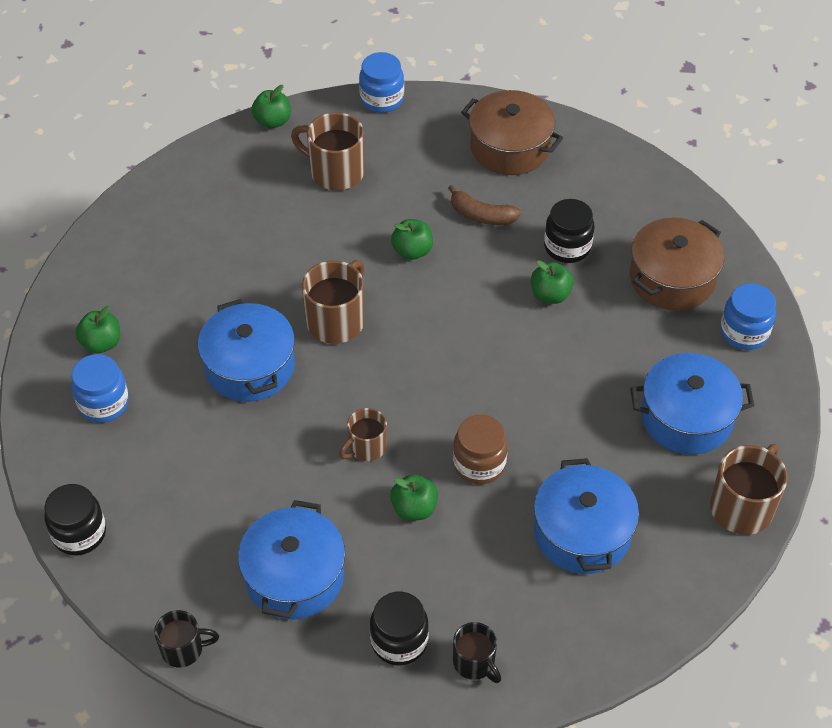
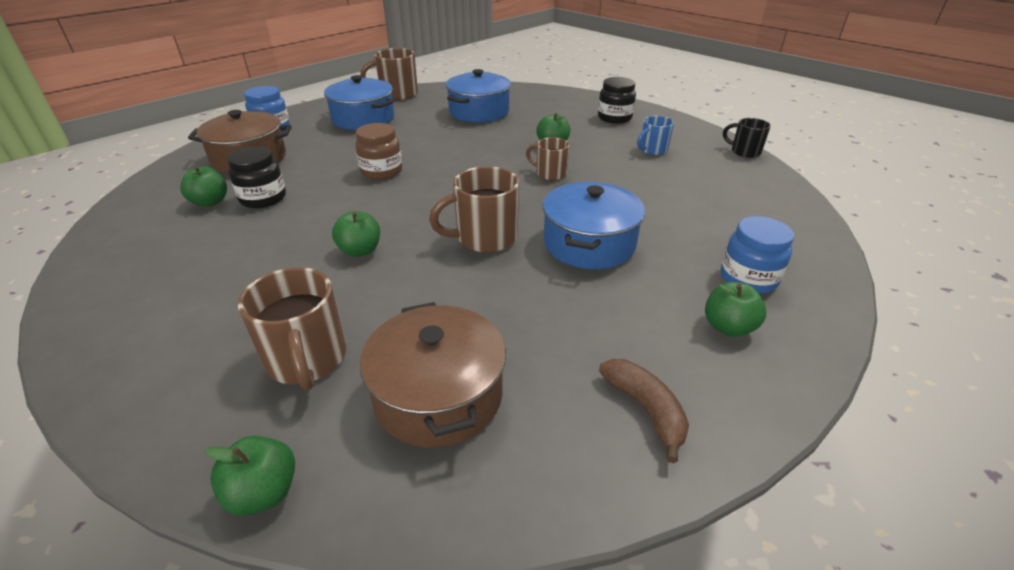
camera: 140 degrees left, 15 degrees down
(79, 533) = (803, 215): black jar -> none
(294, 576) = (652, 150): blue pot -> blue mug
(366, 447) = (550, 173): brown mug -> brown mug turned 150 degrees counterclockwise
(382, 99) = (115, 421): blue jar -> none
(474, 663) = (584, 104): black mug -> none
(479, 464) = (493, 144): brown jar -> brown jar (381, 171)
(481, 215) = (270, 245): brown banana -> brown banana (645, 409)
(510, 147) = (145, 281): brown pot -> brown pot (438, 395)
(550, 295) = (324, 183): green apple -> green apple (210, 202)

